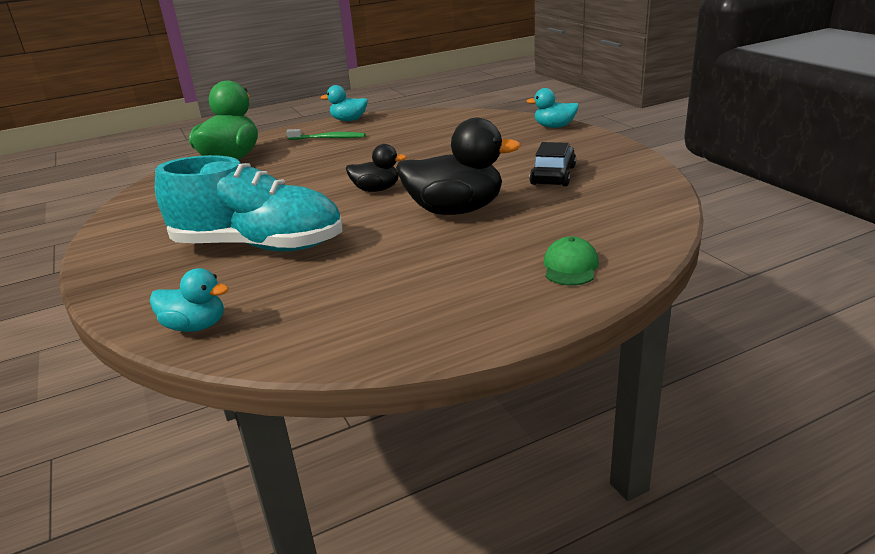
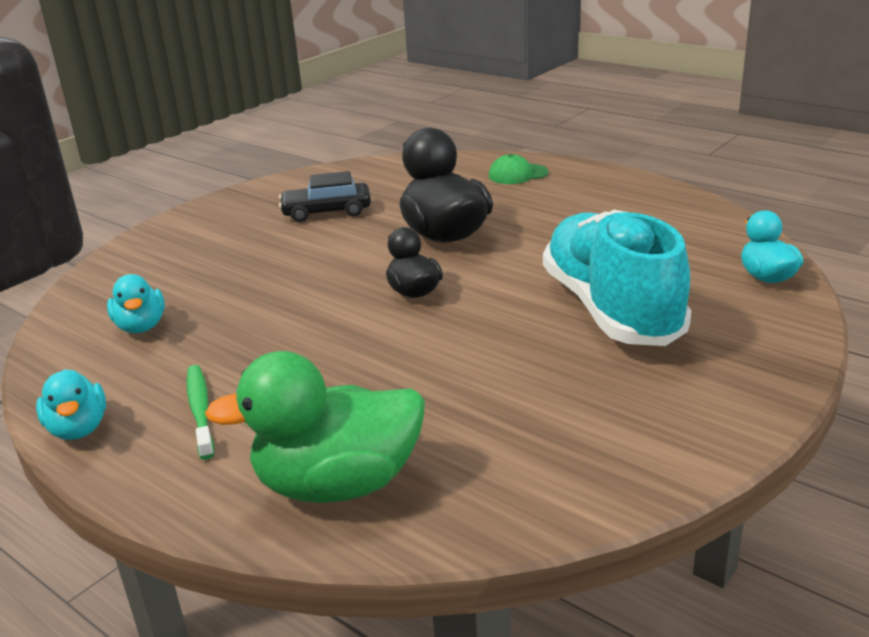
camera: 115 degrees left, 0 degrees up
(554, 127) = (148, 240): turquoise duck -> turquoise duck (141, 327)

